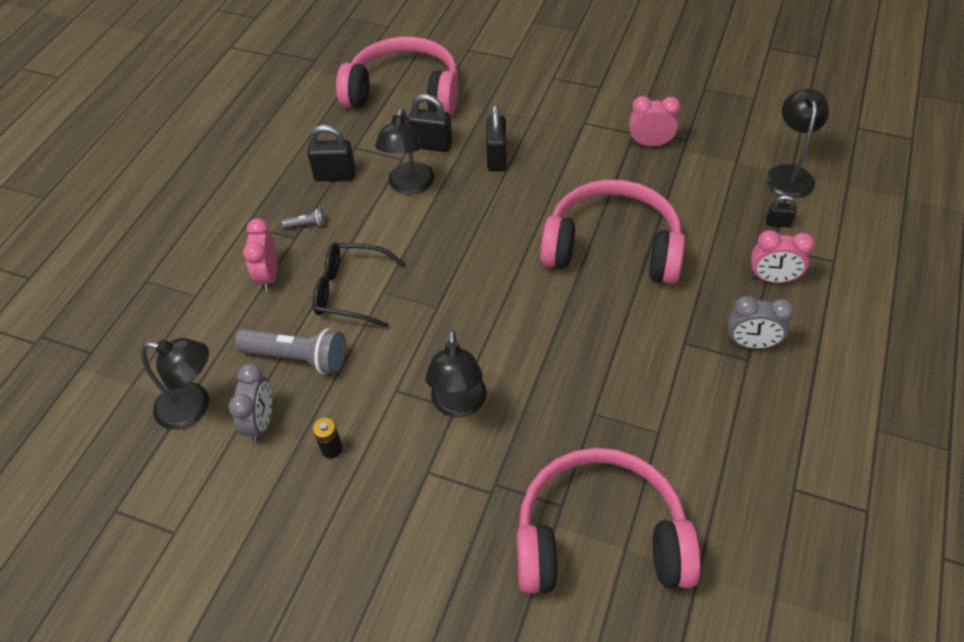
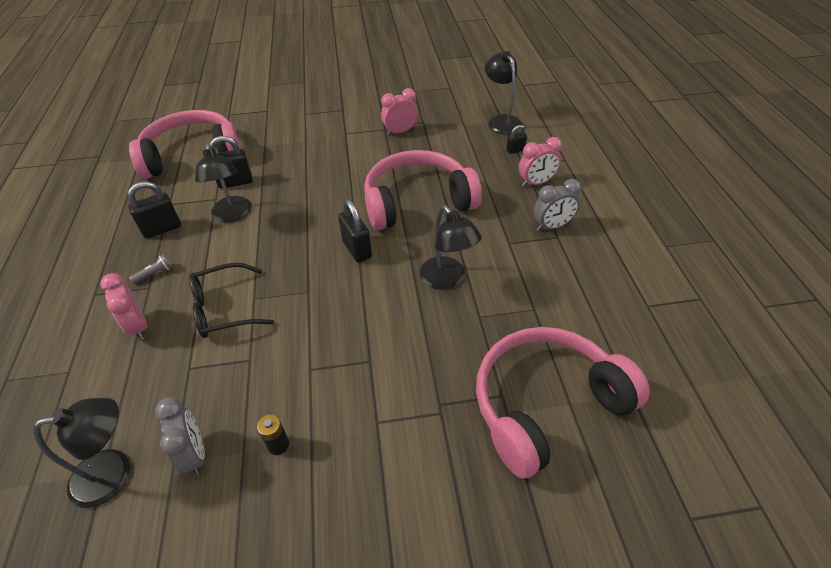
camera: 30 degrees left, 5 degrees down
(297, 358) = (202, 382): grey flashlight -> none
(458, 405) = (371, 357): black lamp -> black lamp (447, 280)
(496, 158) = (293, 174): black padlock -> black padlock (357, 249)

